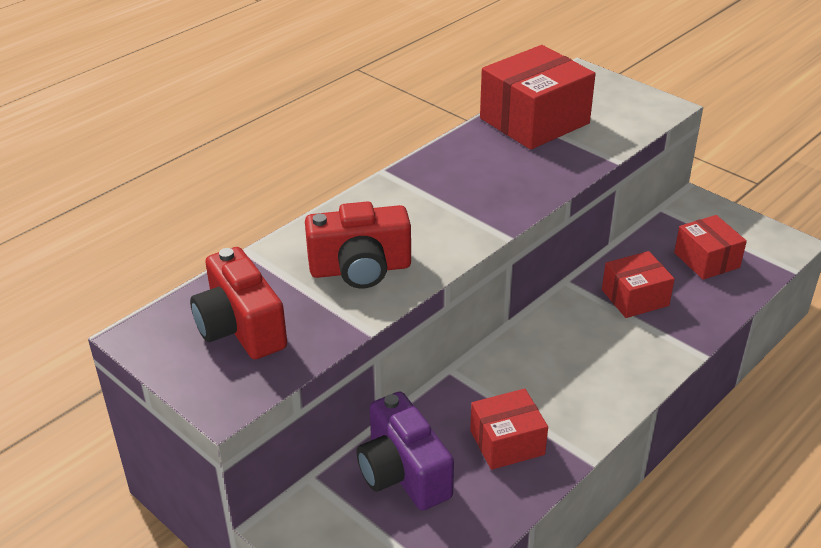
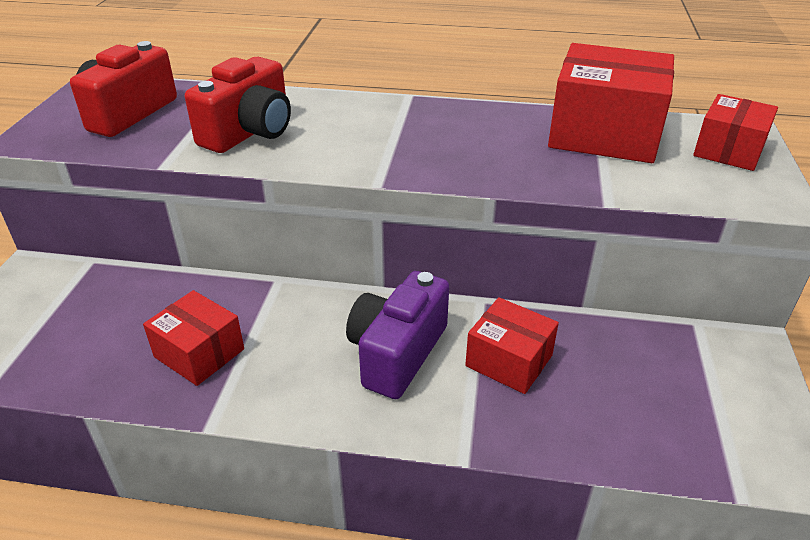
camera: 55 degrees right, 0 degrees up
(360, 269) = (250, 132): red camera -> red camera turned 105 degrees counterclockwise
(403, 473) = (120, 305): purple camera -> purple camera (397, 353)
(706, 260) = (650, 397): red box -> red box (728, 150)

